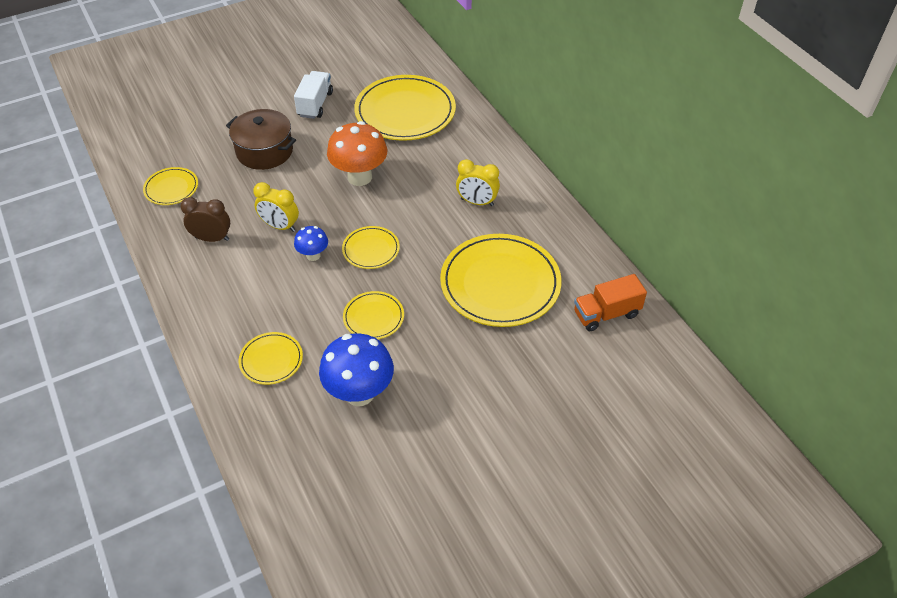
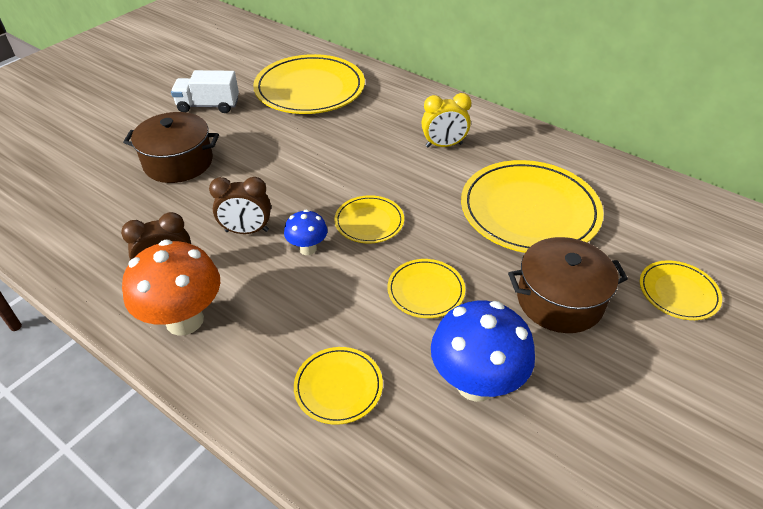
camera: 25 degrees left, 5 degrees down
(171, 188) = (81, 232): yellow plate -> yellow plate (678, 292)
(280, 226) = (247, 231): yellow clock -> brown clock
(315, 104) = (208, 106): white truck -> white truck turned 75 degrees counterclockwise
(359, 177) = (305, 157): orange mushroom -> orange mushroom (184, 320)
(464, 361) = (559, 300): none -> brown pot
(606, 314) = (651, 204): orange truck -> none

